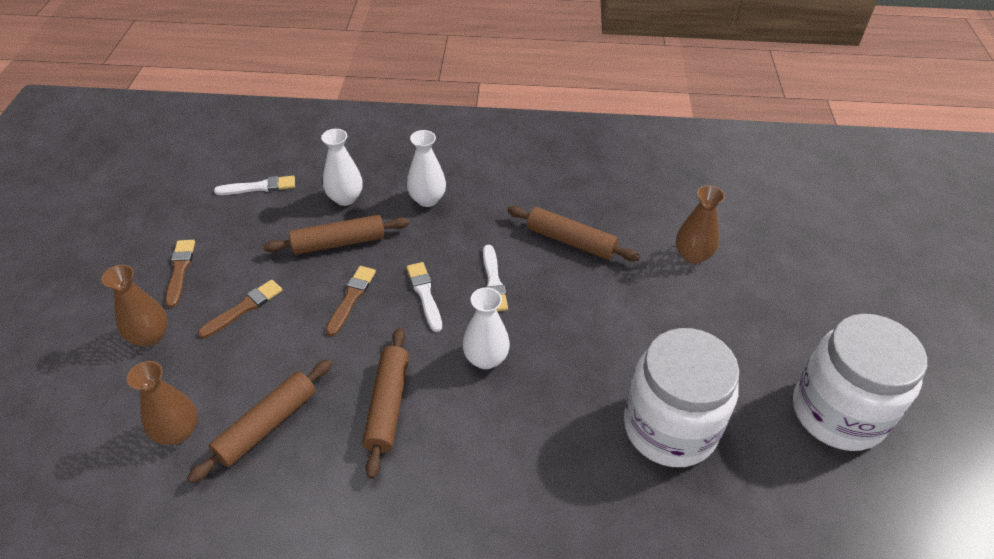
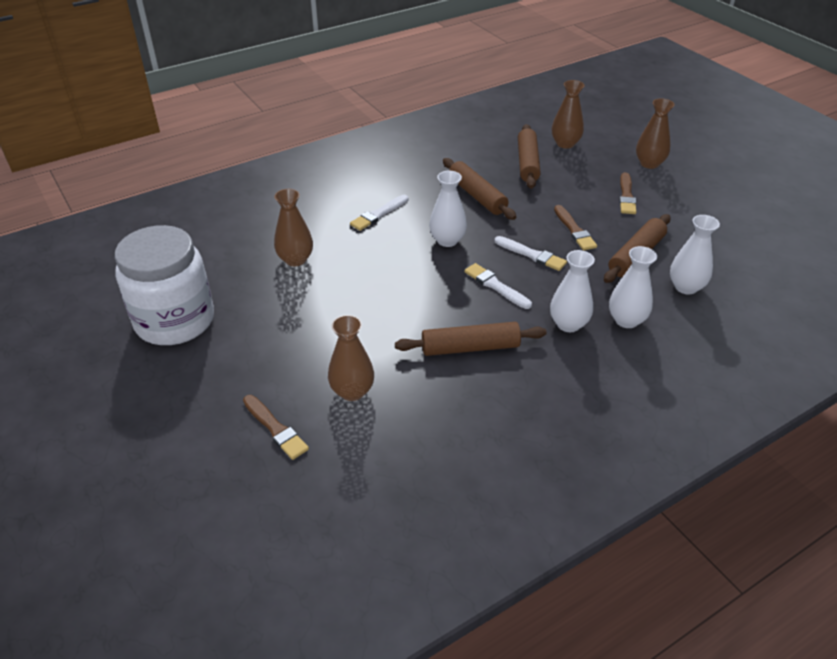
camera: 145 degrees right, 5 degrees down
(180, 270) = (697, 194): brown brush -> brown brush (275, 429)
(259, 187) = (756, 261): white brush -> white brush (379, 214)
(474, 219) = (568, 324): none -> white vase
(670, 427) = (295, 259): white jar -> brown vase

